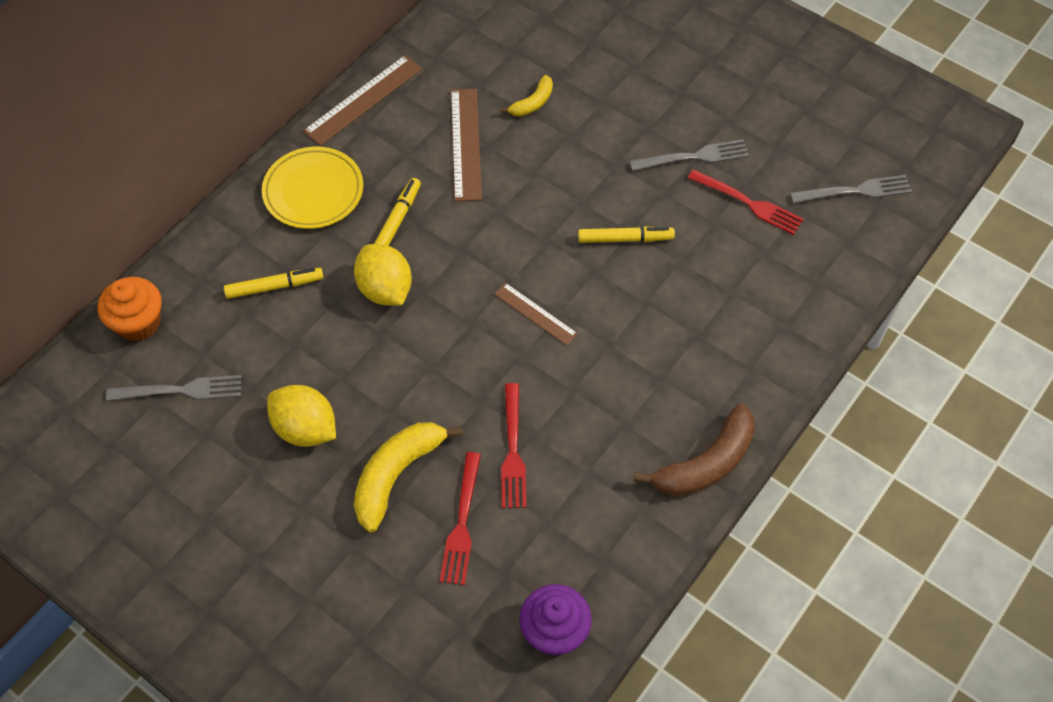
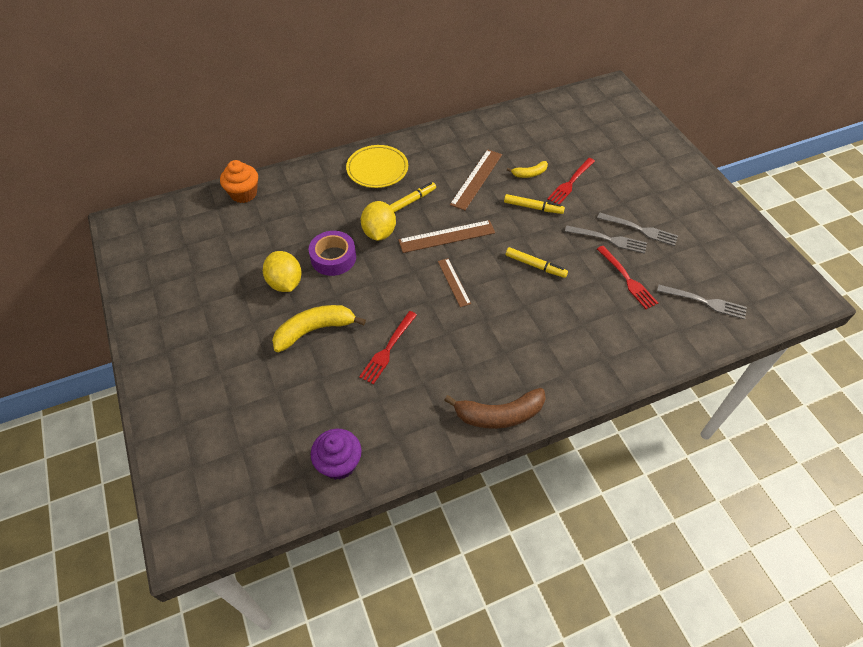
camera: 30 degrees right, 5 degrees down
(180, 390) = (238, 234): grey fork -> grey fork (640, 229)
(274, 286) = (323, 206): yellow marker -> yellow marker (533, 207)
(347, 358) = (333, 258): none -> purple tape
(363, 100) = (436, 136): brown ruler -> brown ruler (446, 236)
(462, 523) = (331, 374): red fork -> red fork (570, 182)

